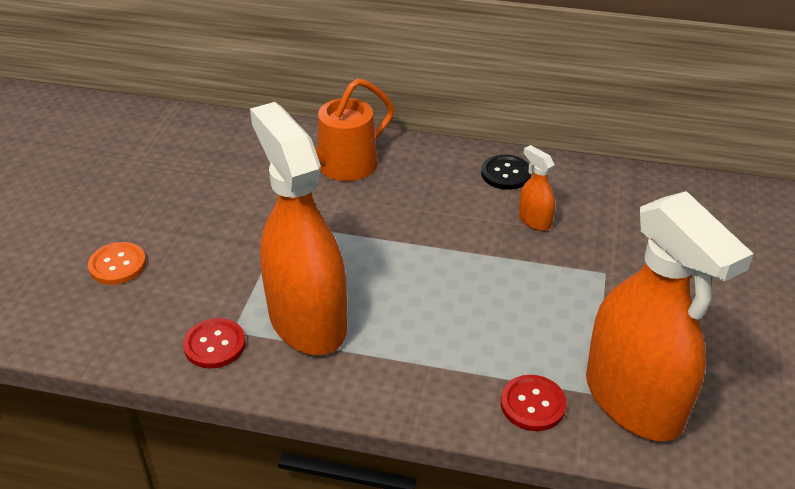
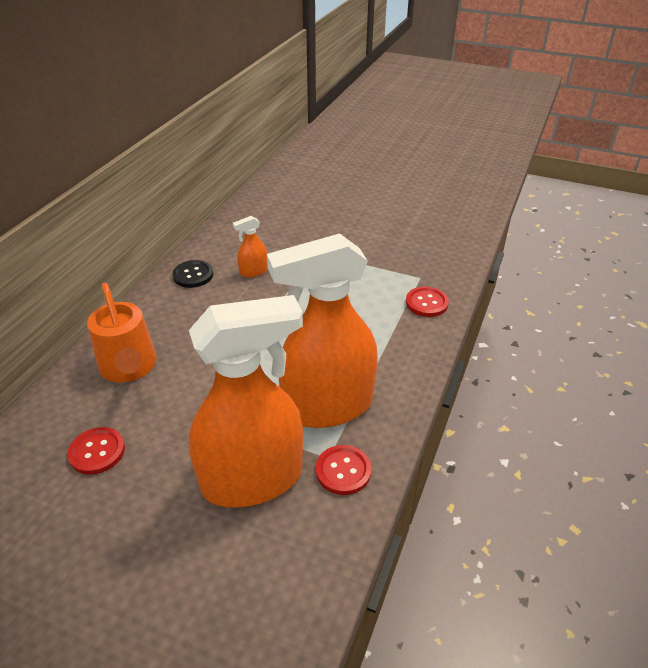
camera: 80 degrees left, 0 degrees up
(117, 265) = (206, 557): orange button -> none
(229, 175) = (97, 452): none -> red button
(633, 401) = (427, 264): orange spray bottle -> orange spray bottle (253, 479)

